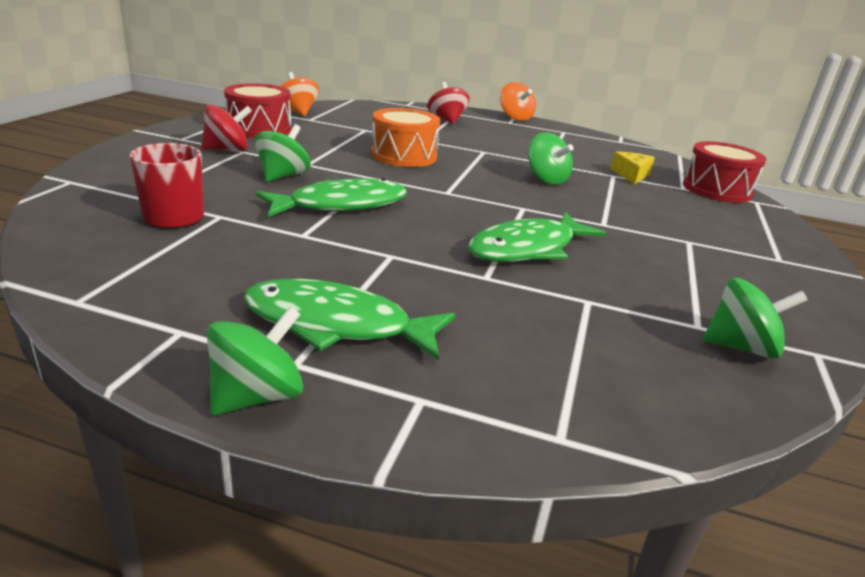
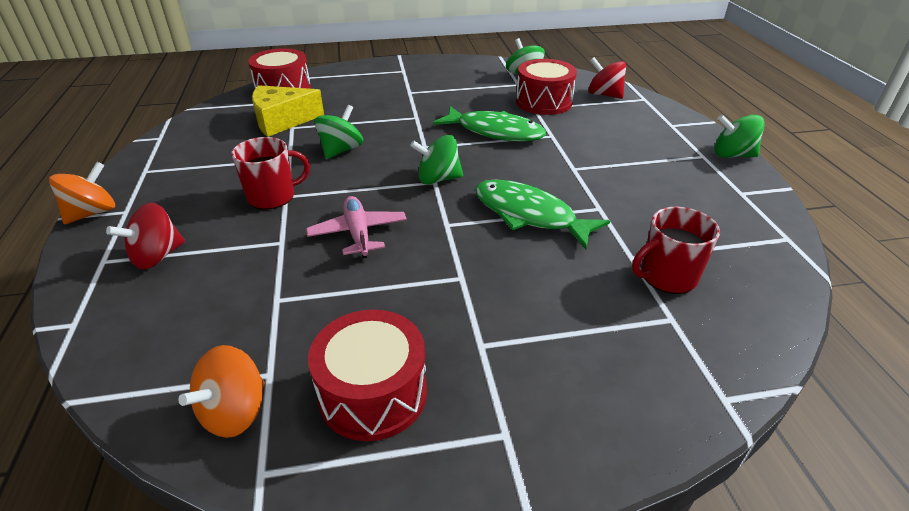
camera: 115 degrees left, 10 degrees up
(227, 149) = (491, 359): red spinning top -> red spinning top (604, 95)
(283, 176) = (512, 274): green spinning top -> green spinning top (438, 179)
(337, 325) = (663, 157): green fish -> none
(404, 155) = (358, 233): orange drum -> pink plane
(487, 148) = (272, 196): none -> red mug
(606, 317) = (543, 102): none -> red drum
(631, 175) = (282, 120): yellow cheese -> yellow cheese, size x1.61

